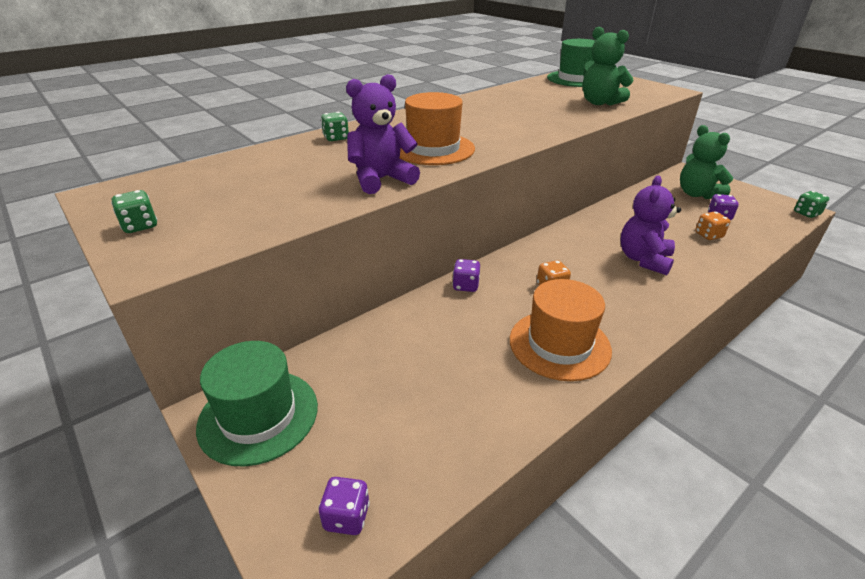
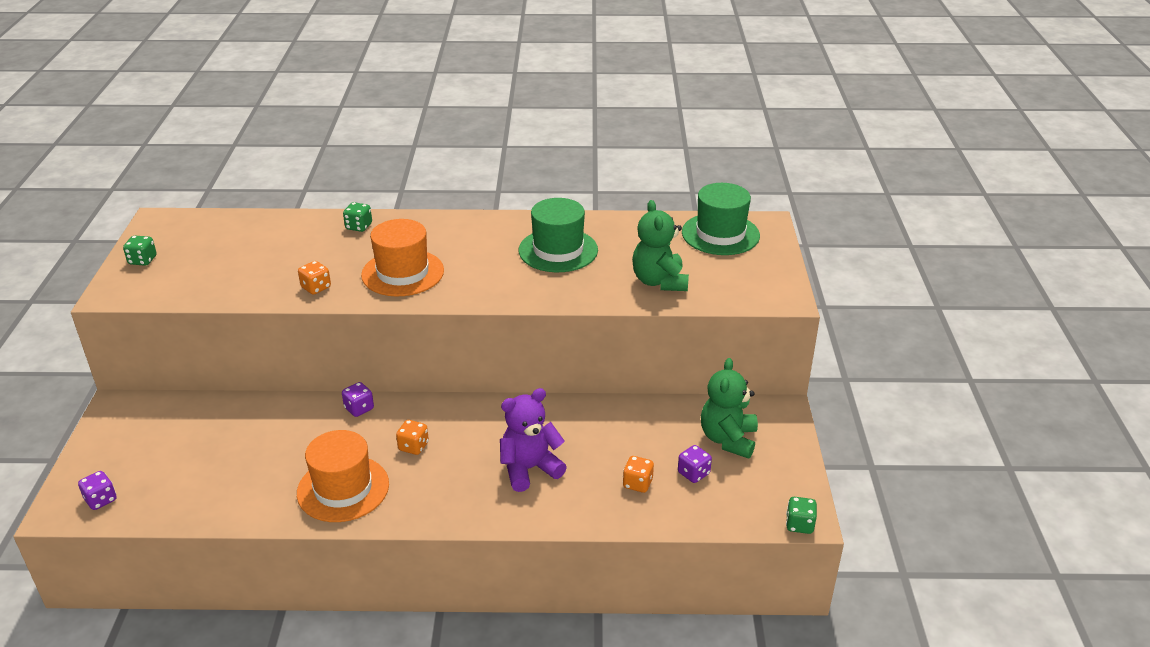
camera: 40 degrees right, 0 degrees up
(258, 416) = (131, 422): green hat -> green hat (558, 250)
(381, 179) = (316, 288): purple teddy bear -> orange dice

